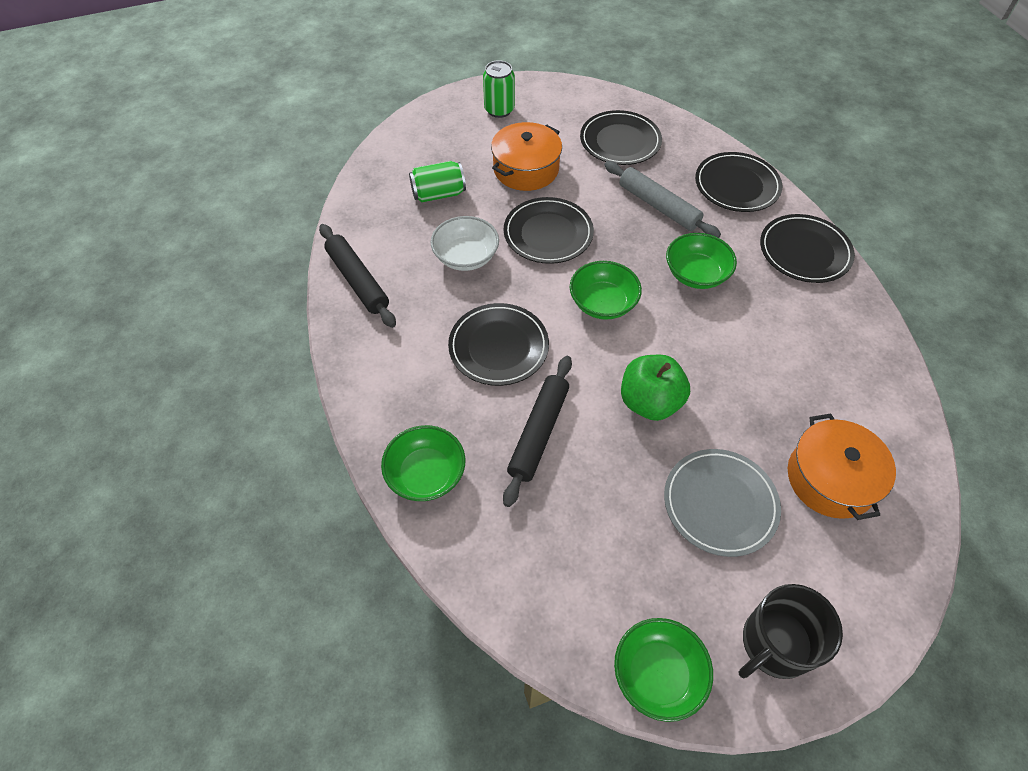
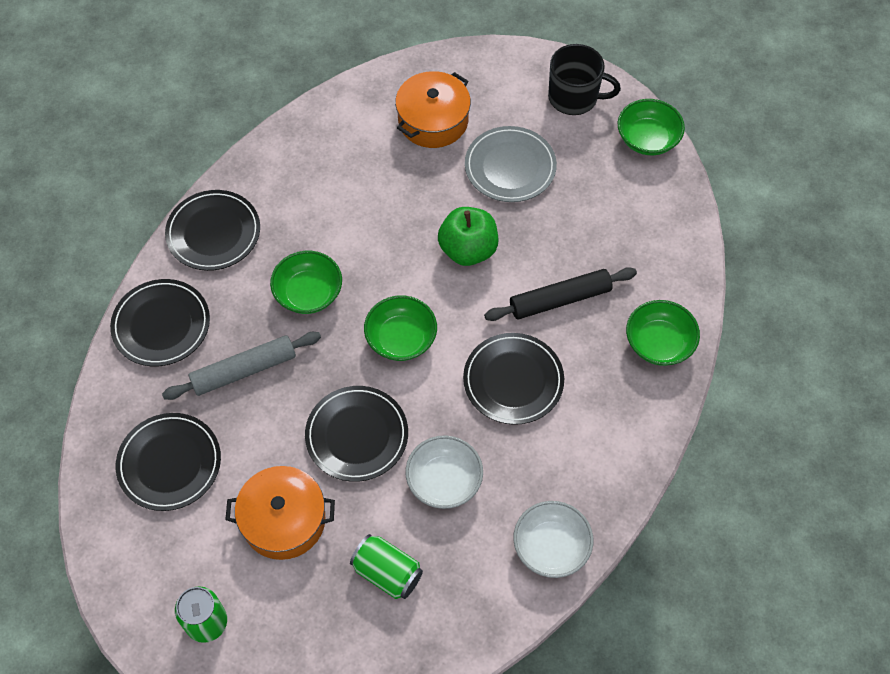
camera: 130 degrees left, 5 degrees up
(358, 281) = (551, 547): black rolling pin -> white bowl
(658, 206) = (244, 370): grey rolling pin -> grey rolling pin turned 60 degrees clockwise

